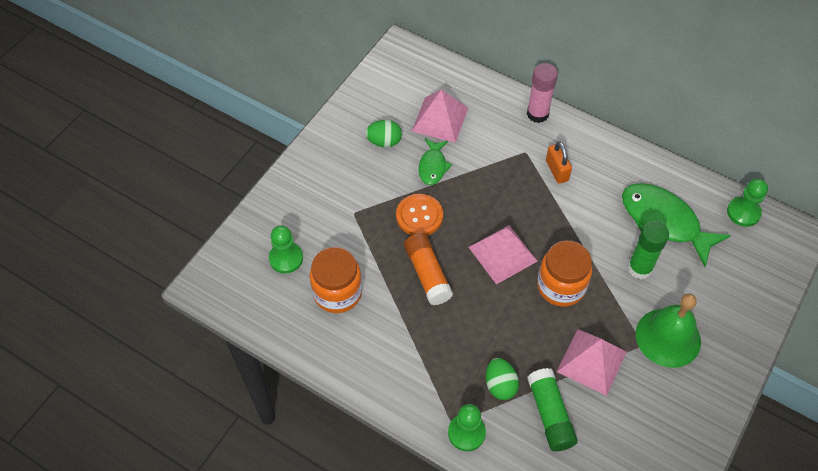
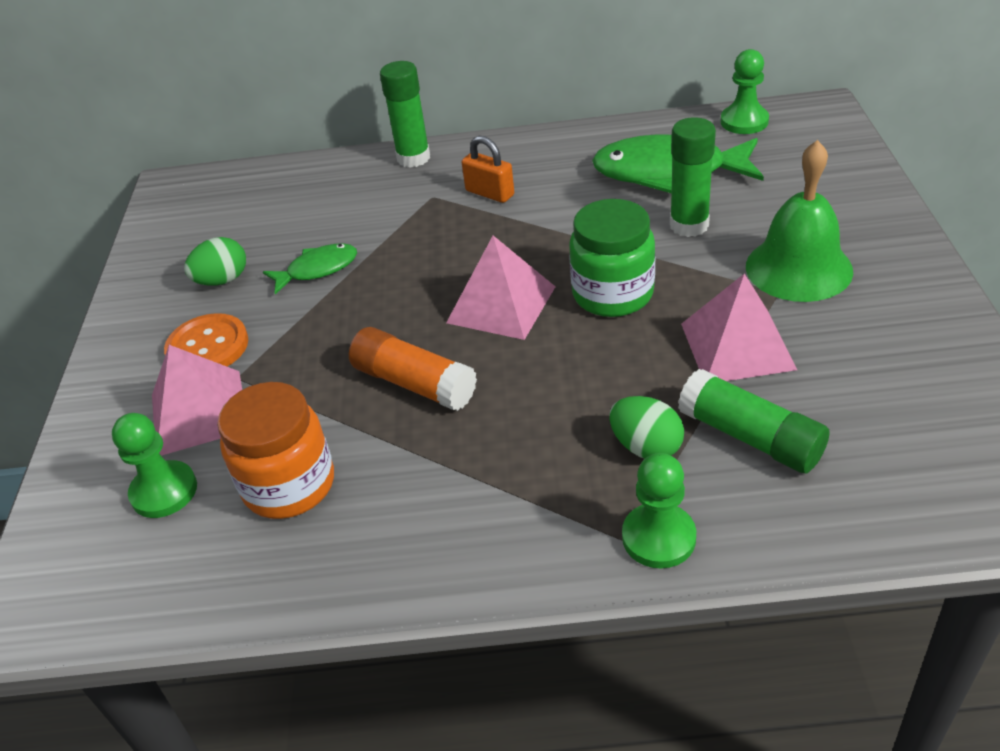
camera: 30 degrees left, 15 degrees down
(419, 216) = (344, 328): orange button -> orange button (207, 347)
(433, 166) = (317, 270): green fish -> green fish turned 90 degrees counterclockwise
(440, 119) = (286, 222): pink pyramid -> pink pyramid (199, 412)
(537, 114) = (413, 158): pink glue stick -> green glue stick
(561, 286) = (612, 294): orange jar -> green jar

